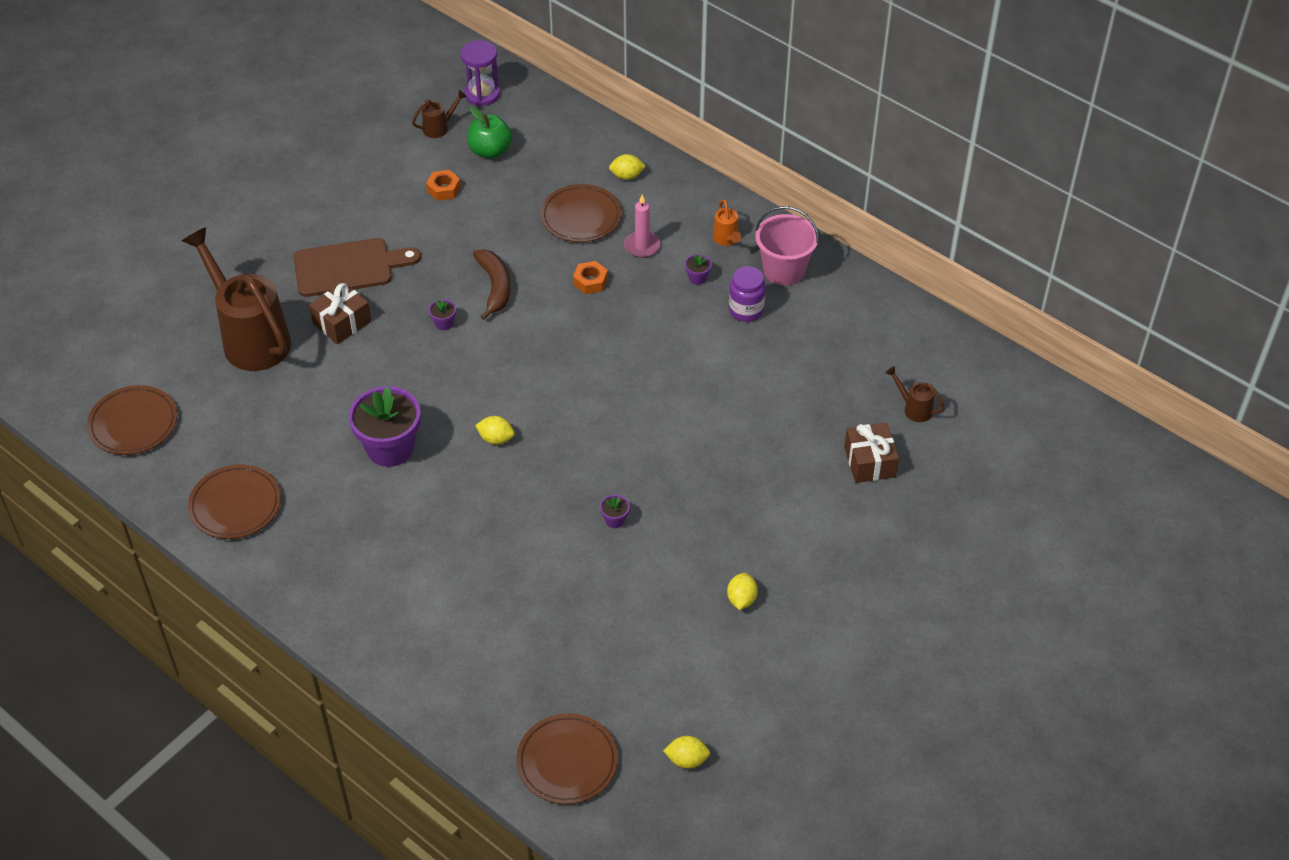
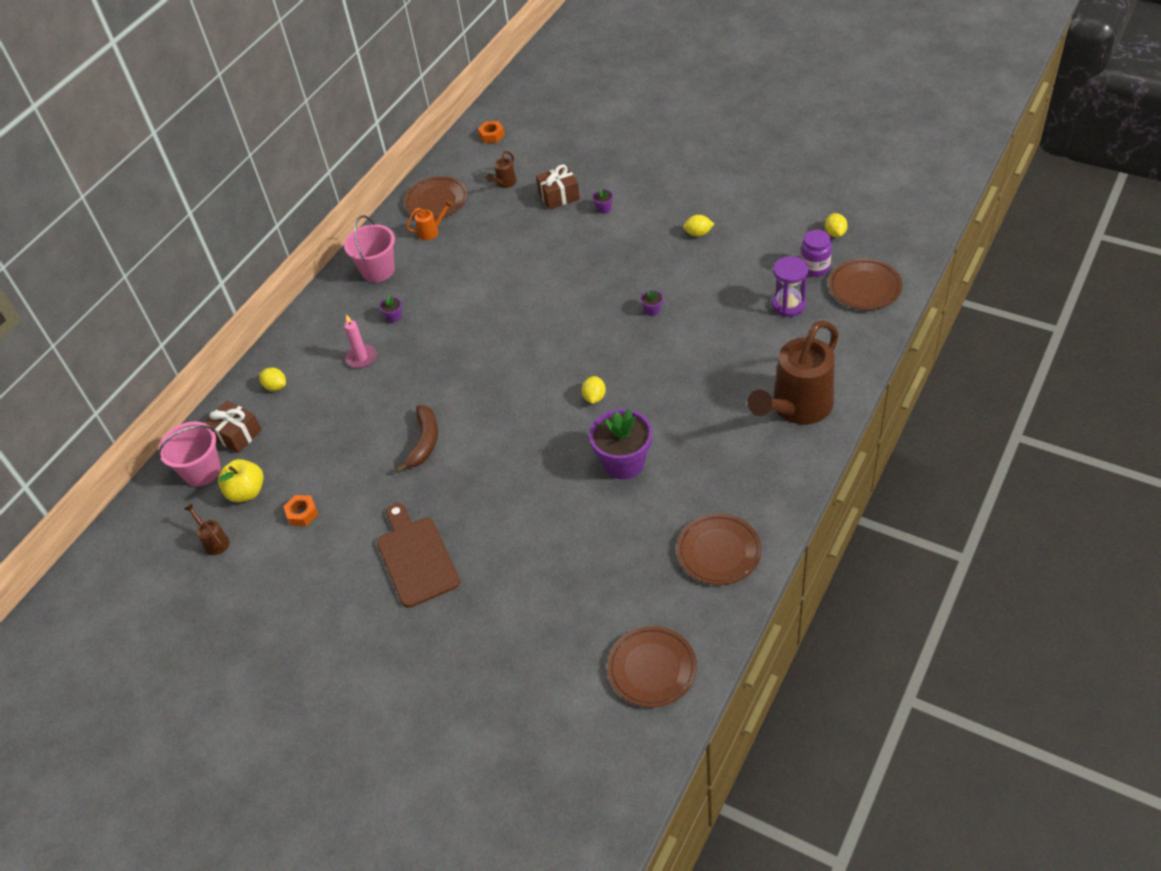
camera: 95 degrees left, 0 degrees up
(250, 338) = (521, 608): brown watering can -> brown watering can (797, 408)
(342, 323) = (488, 541): brown gift -> brown gift (236, 434)
(444, 323) = (474, 466): purple flower pot -> purple flower pot (604, 208)
(482, 94) = (163, 520): purple hourglass -> purple hourglass (788, 305)
(490, 151) = (246, 492): green apple -> yellow apple
(495, 287) = (424, 442): brown banana -> brown banana turned 120 degrees clockwise
(532, 120) = (202, 471): none -> pink bucket
(581, 217) = (330, 405): brown plate -> brown plate (436, 201)
(590, 281) = (408, 381): orange nut -> orange nut (491, 135)
(627, 176) = (275, 386): yellow lemon -> yellow lemon turned 45 degrees counterclockwise
(726, 239) = (347, 309): orange watering can -> orange watering can (431, 231)
(746, 310) = (425, 283): purple jar -> purple jar (815, 268)

